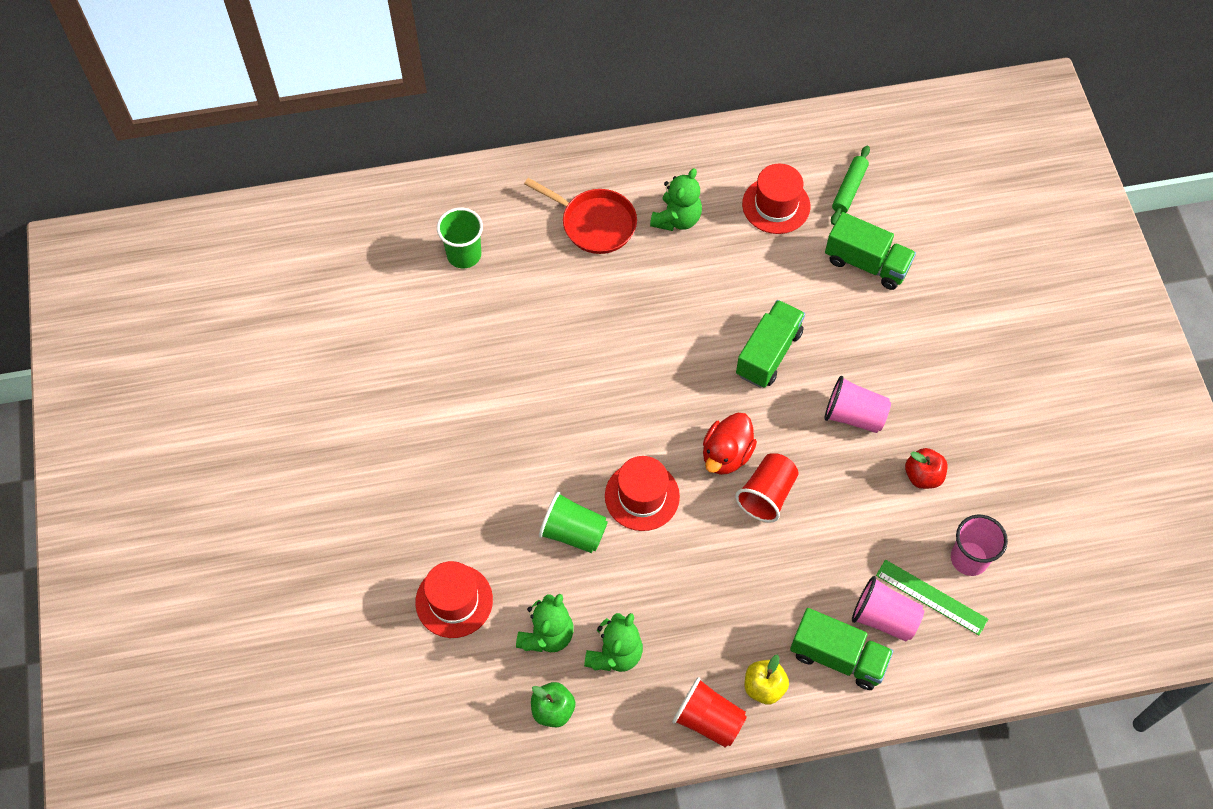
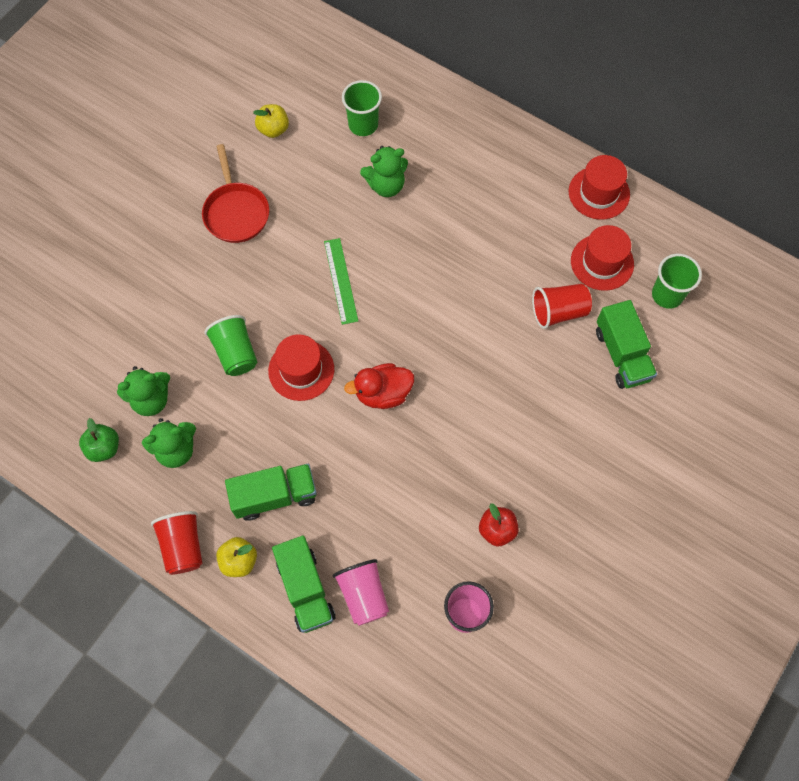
camera: 45 degrees right, 5 degrees up
(390, 323) = (273, 129): none -> yellow apple
(454, 601) = (123, 328): red hat -> red hat (599, 193)
(594, 223) = (466, 173): red pan -> red pan (236, 212)
(677, 219) = (523, 215): green teddy bear -> green teddy bear (386, 185)
(766, 495) = (379, 443): red cup -> red cup (558, 312)
(768, 353) = (485, 354): green truck -> green truck (274, 496)
(849, 189) = (667, 295): green rolling pin -> green cup
(854, 415) = (496, 446): pink cup -> none
(931, 597) = (410, 613): green ruler -> green ruler (340, 281)

